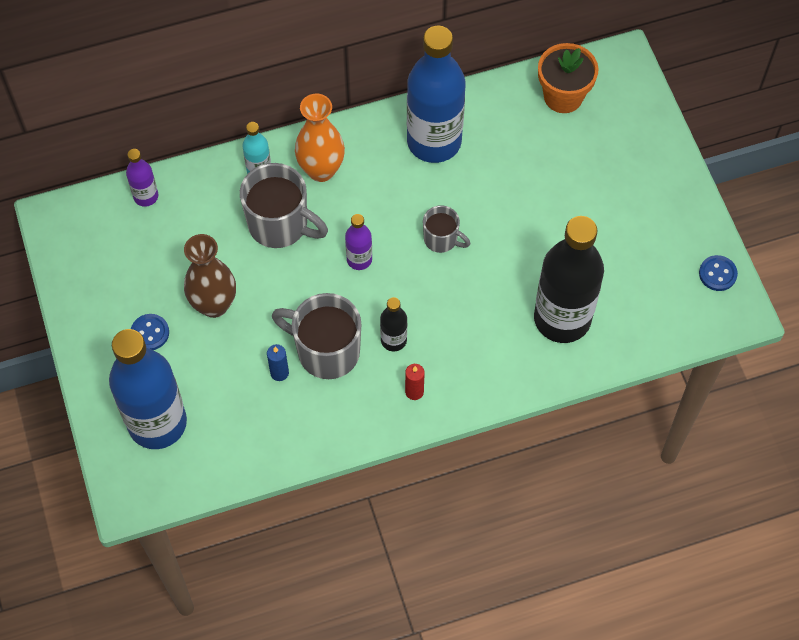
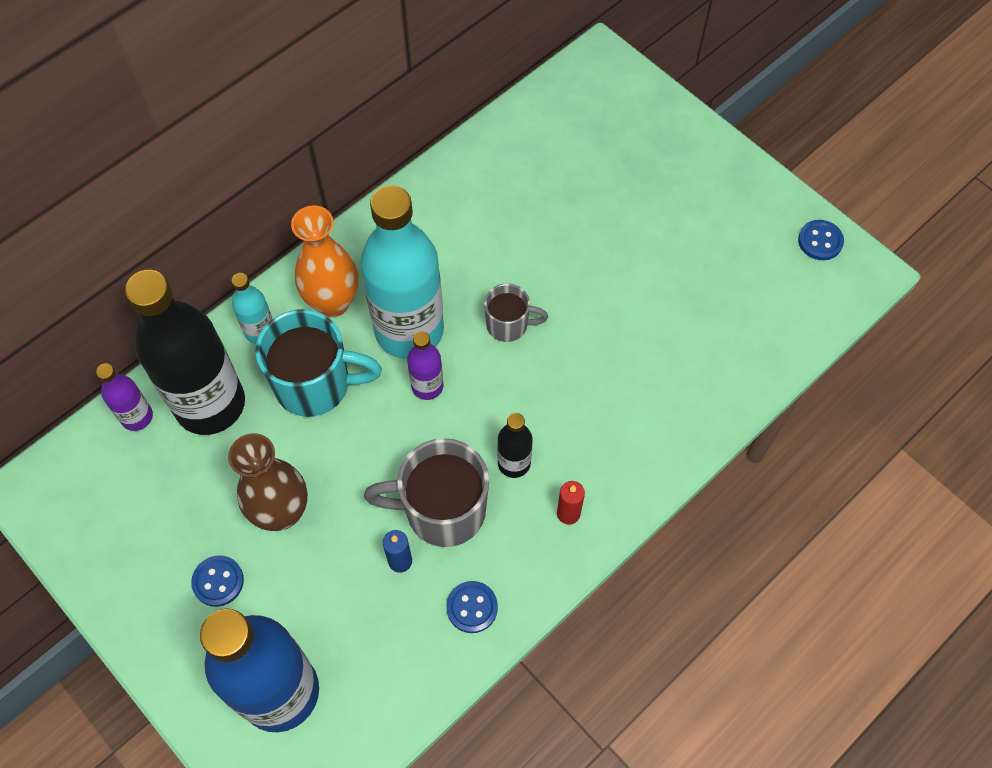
camera: 25 degrees left, 0 degrees up
(280, 225) = (315, 384): grey mug -> turquoise mug
(313, 425) = (472, 607): none -> blue button
(366, 213) = (409, 330): none -> turquoise bottle
(434, 141) = (444, 221): blue bottle -> none
(562, 319) = (686, 358): black bottle -> black bottle (210, 404)
(563, 96) = (558, 119): orange flower pot -> none

